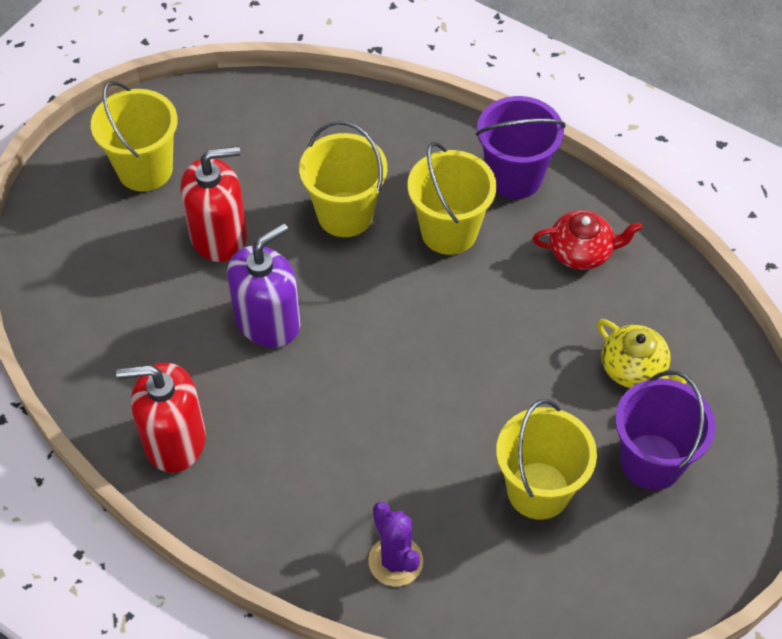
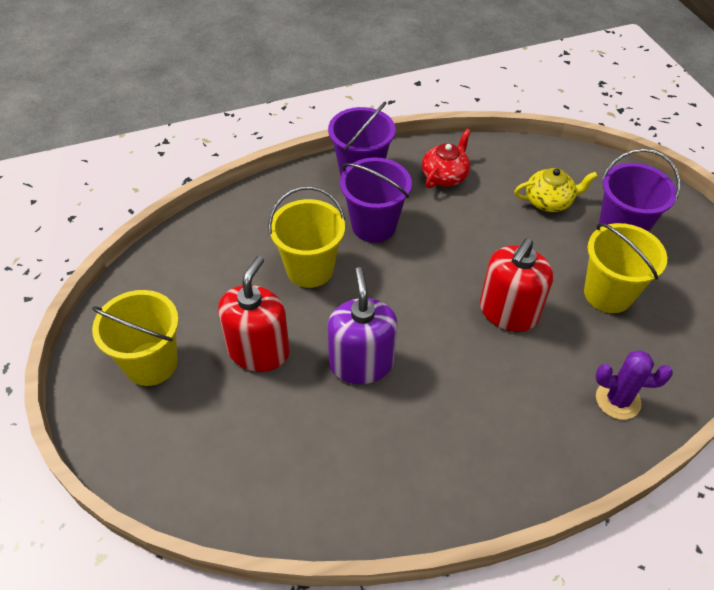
camera: 55 degrees left, 5 degrees down
(174, 440) = (421, 484): red soap dispenser -> red soap dispenser (508, 312)
(449, 231) = (374, 225): yellow bucket -> purple bucket

